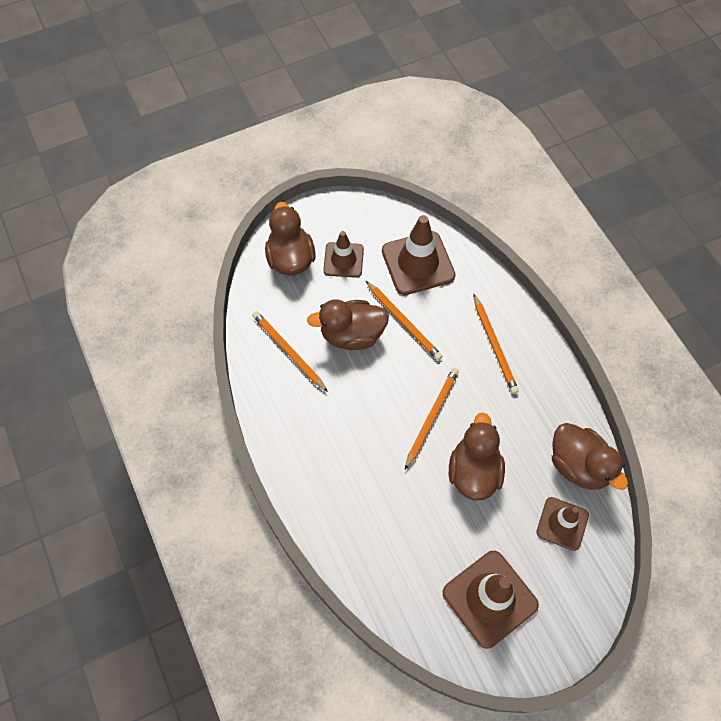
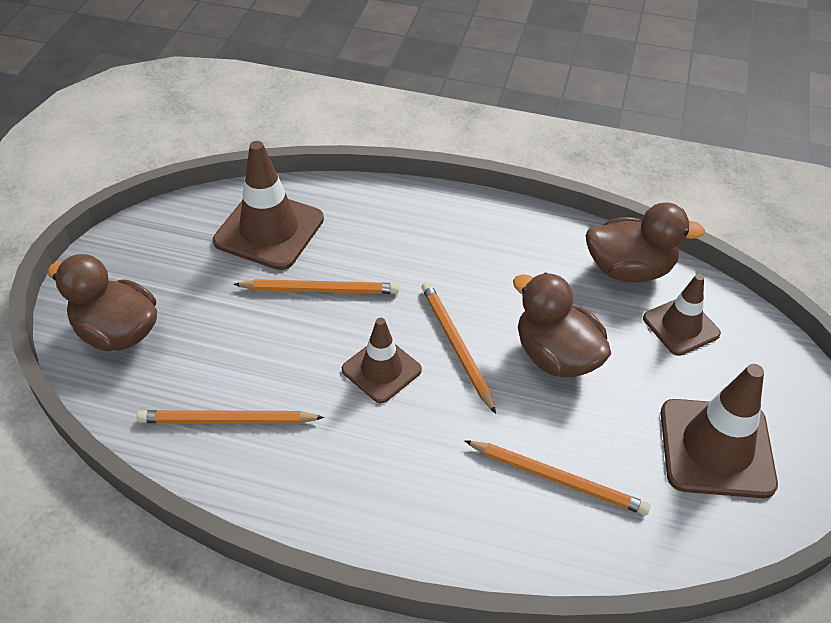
camera: 50 degrees left, 15 degrees down
(343, 260) = (183, 287): brown traffic cone -> brown traffic cone (381, 370)
(352, 335) = (280, 345): brown duck -> none
(494, 345) = (433, 239): orange pencil -> orange pencil (558, 479)

